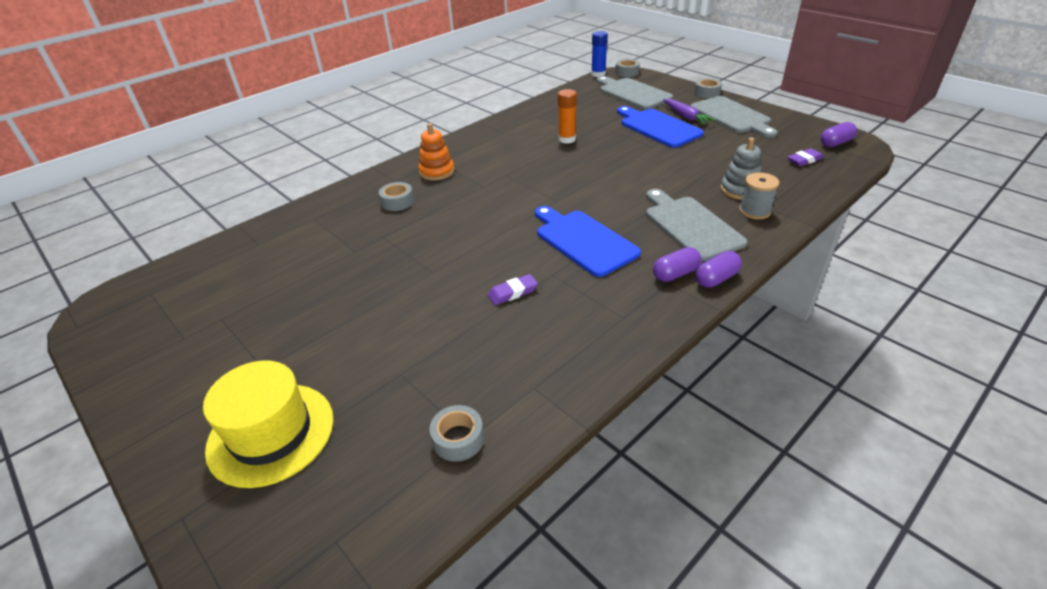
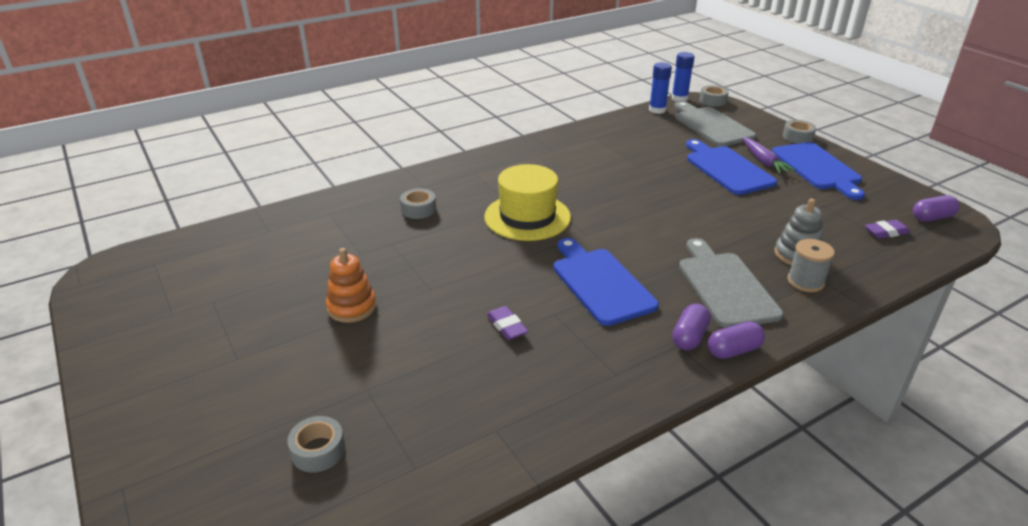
camera: 10 degrees right, 5 degrees down
(271, 433) = (226, 424): yellow hat -> yellow hat (527, 217)
(437, 172) = (469, 183): orange stacking toy -> orange stacking toy (352, 307)
(458, 439) = (403, 467): grey tape -> grey tape (318, 451)
(512, 292) = (507, 326): purple eraser -> purple eraser turned 75 degrees clockwise
(567, 139) = (620, 168): orange glue stick -> none
(582, 86) = (657, 110): none -> blue glue stick
(675, 274) = (689, 337): purple capsule -> purple capsule turned 45 degrees counterclockwise
(732, 116) = (818, 168): grey cutting board -> blue cutting board

